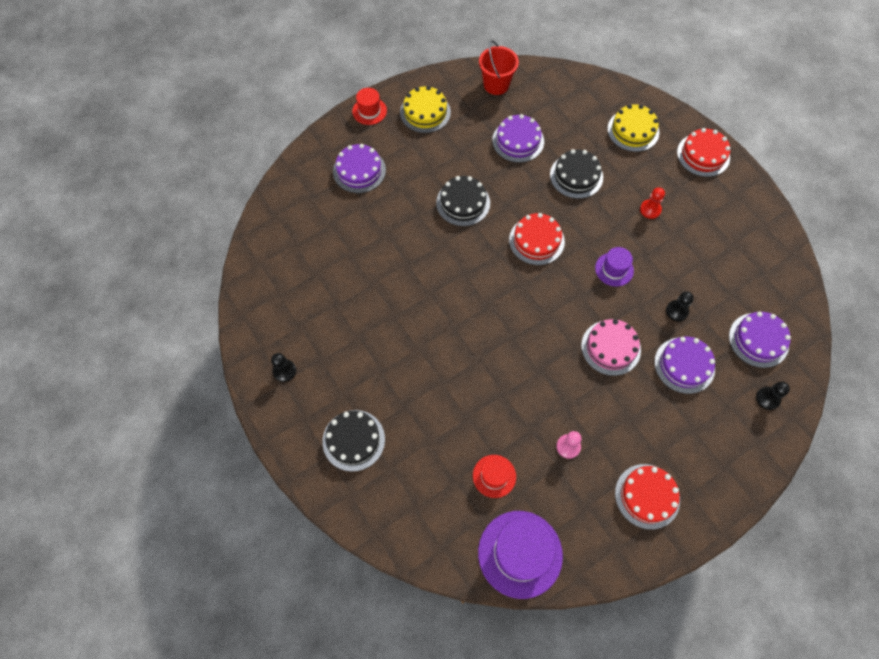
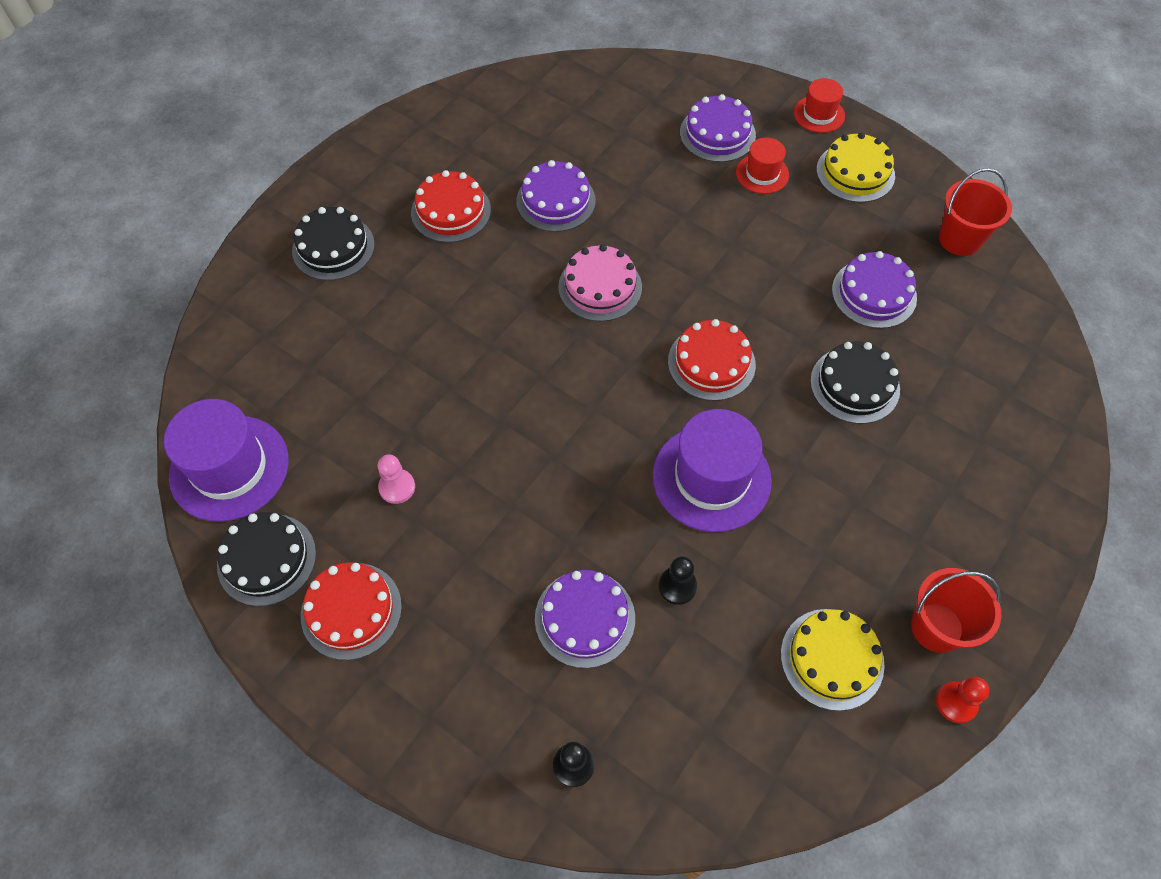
camera: 70 degrees right, 5 degrees down
(284, 371) = (401, 155): black pawn -> none
(463, 203) = (728, 258): black cake -> black cake (267, 559)
(494, 476) = (328, 409): red hat -> red hat (762, 174)
(610, 347) = (574, 505): pink cake -> pink cake (600, 287)
(614, 269) = (711, 478): purple hat -> purple hat, size x1.86
(633, 130) = (992, 443): yellow cake -> yellow cake (832, 658)
(650, 210) = (849, 504): red pawn -> red pawn (956, 702)
(703, 155) = (1010, 564): red cake -> red cake (451, 211)
(729, 201) = (937, 627): none -> red bucket
(758, 340) = (678, 730): purple cake -> purple cake (556, 201)

